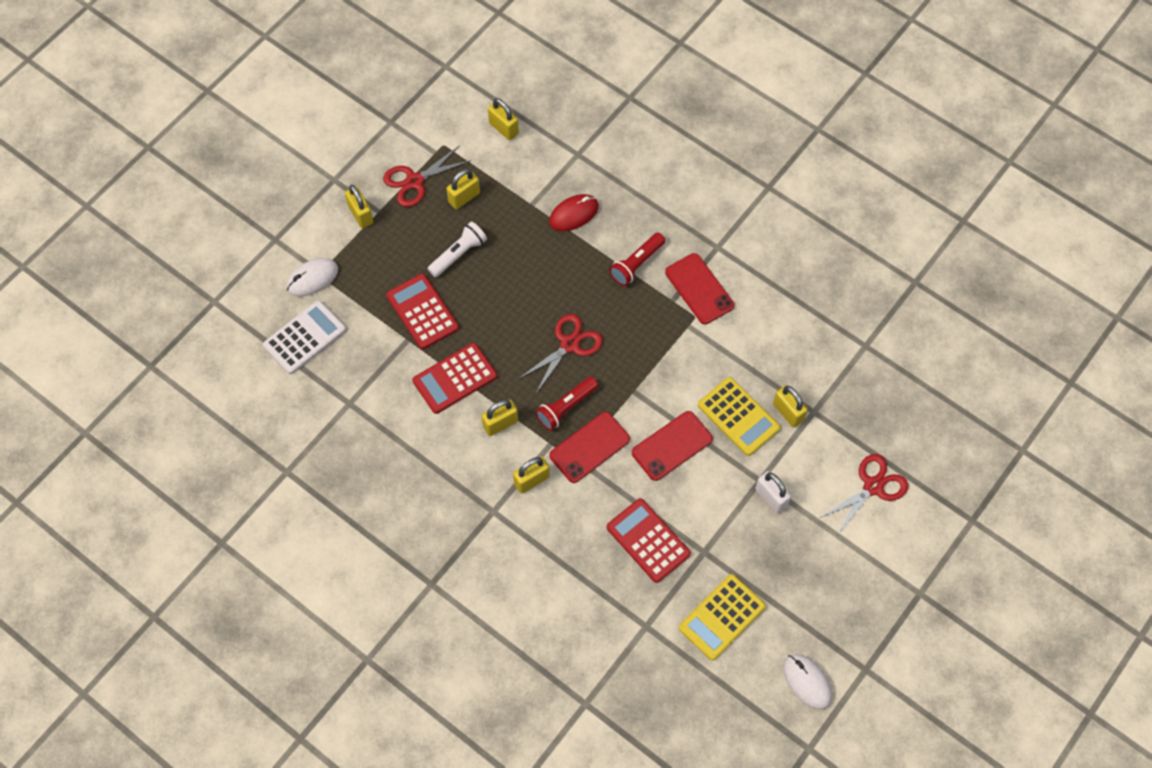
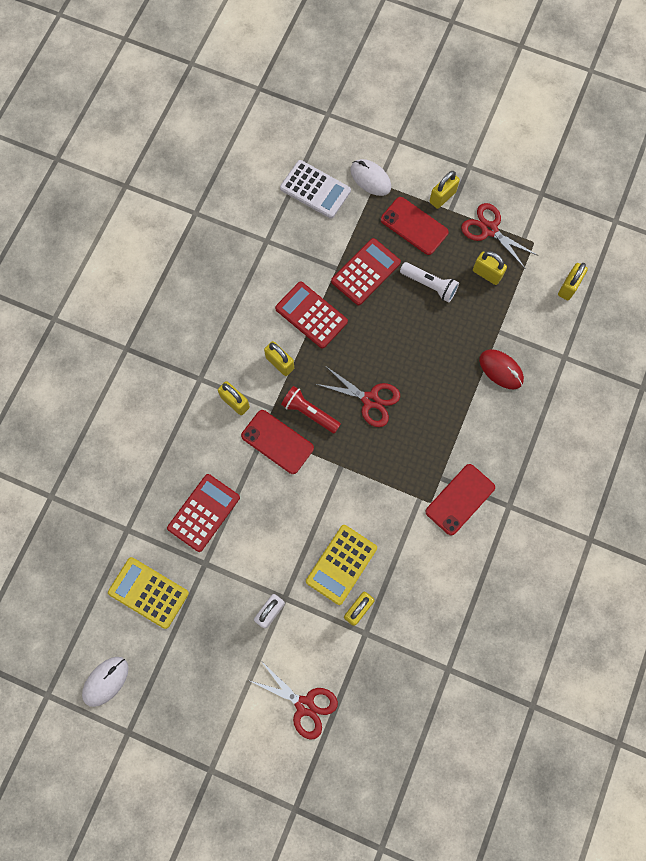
camera: 75 degrees right, 10 degrees up
(636, 264) = (468, 437): red flashlight -> none
(672, 446) = (297, 512): red phone -> red phone (414, 226)

